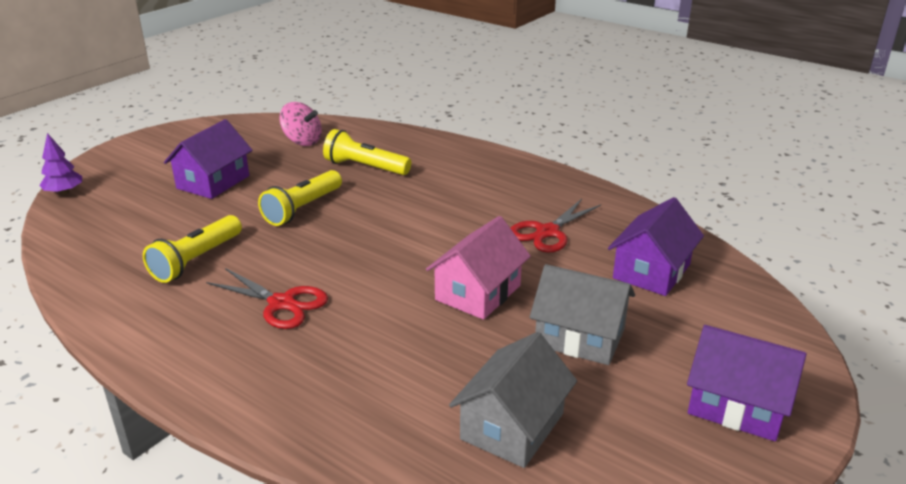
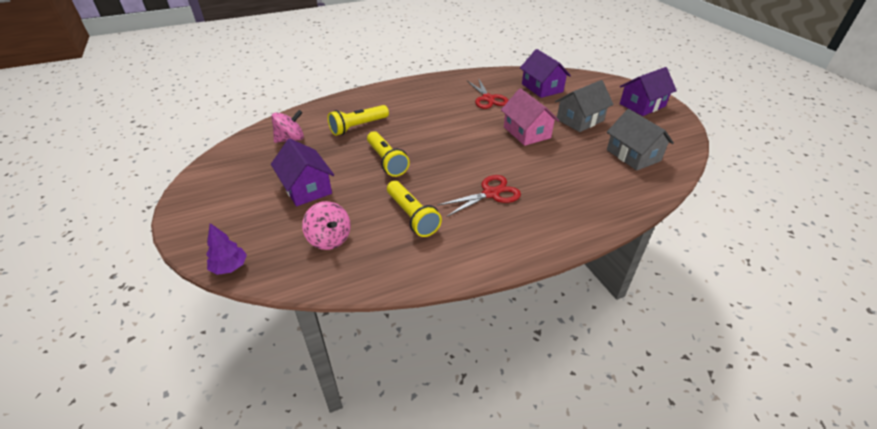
camera: 60 degrees left, 10 degrees up
(129, 225) = (329, 239): none -> pink spinning top

